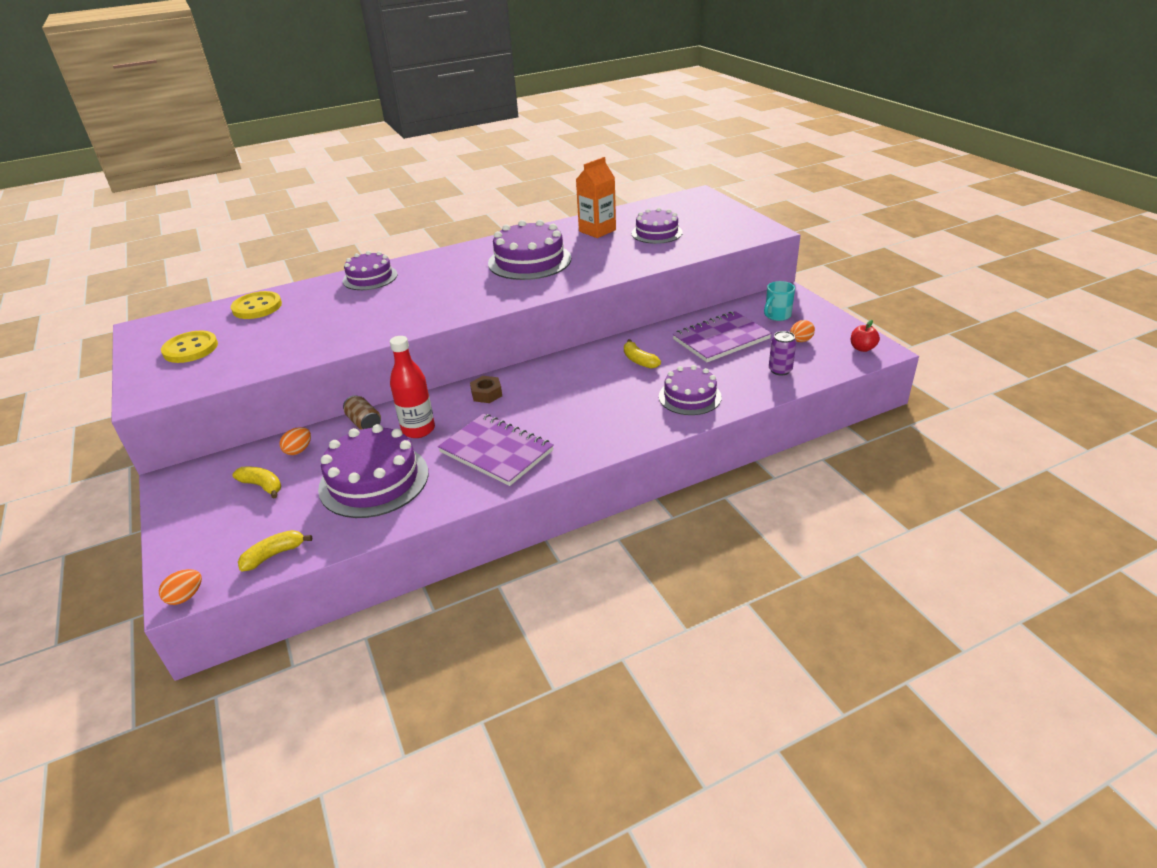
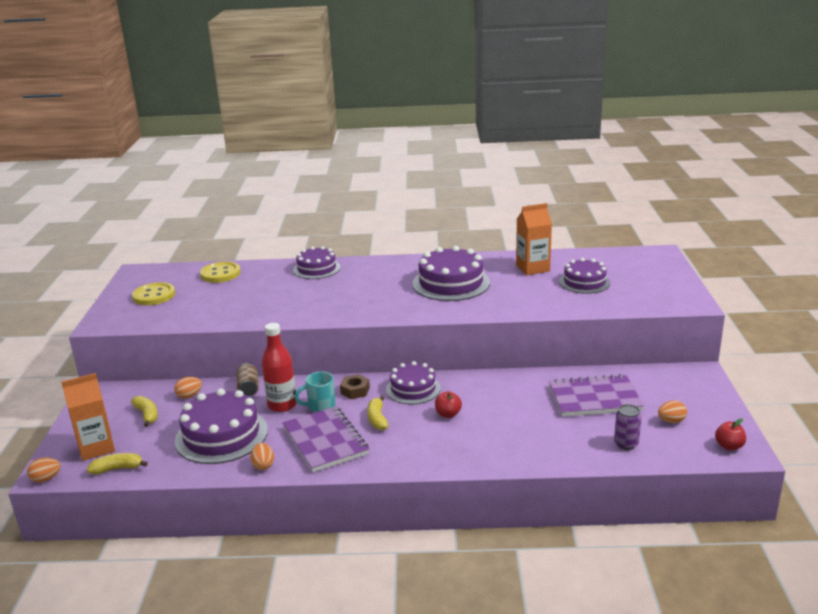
camera: 25 degrees right, 10 degrees down
(225, 541) = (96, 448): none -> orange carton
(449, 496) = (263, 465): none -> orange egg
(600, 390) = (448, 414): none -> red apple
(639, 360) = (503, 398): yellow banana -> yellow banana (377, 419)
(690, 397) = (520, 443): purple cake -> purple cake (413, 389)
(777, 316) = (669, 390): turquoise mug -> turquoise mug (320, 406)

